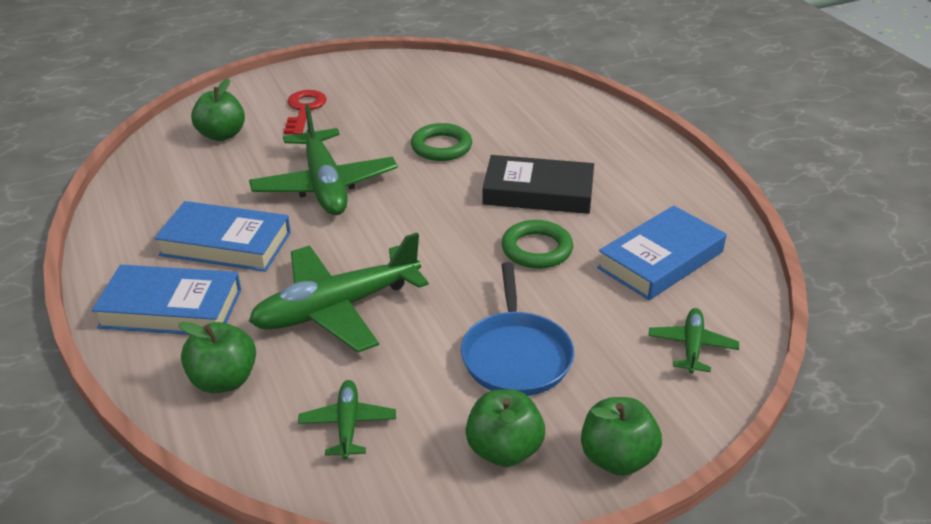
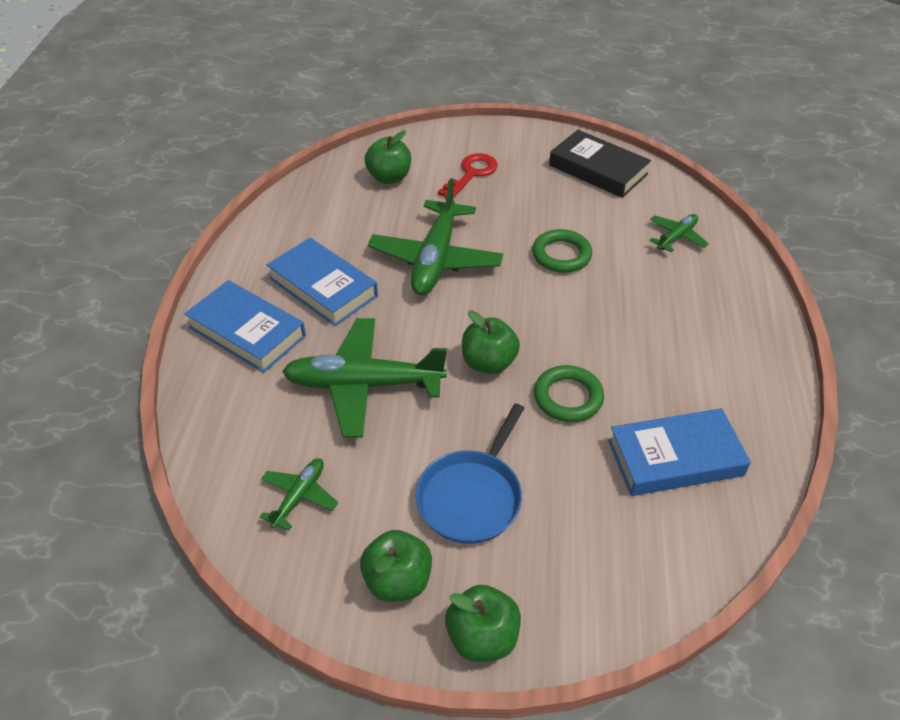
camera: 30 degrees right, 10 degrees up
(224, 380) = (241, 413): green apple -> green apple (488, 363)
(538, 192) = (614, 337): black book -> black book (598, 169)
(692, 346) = (633, 562): green plane -> green plane (676, 237)

